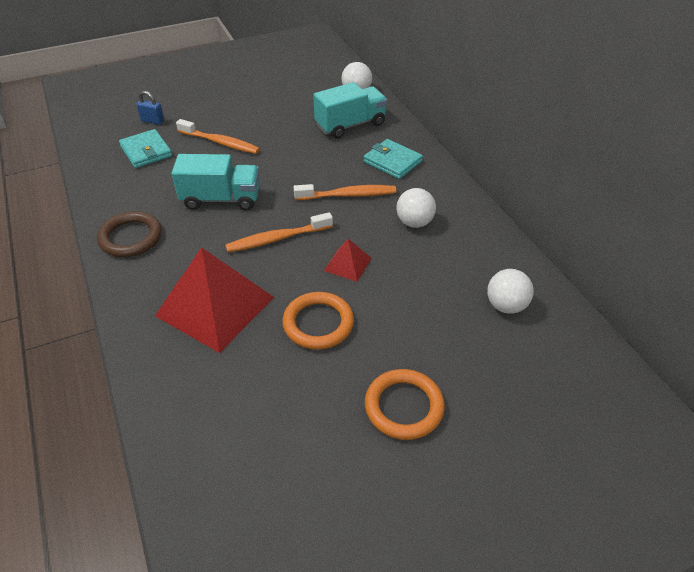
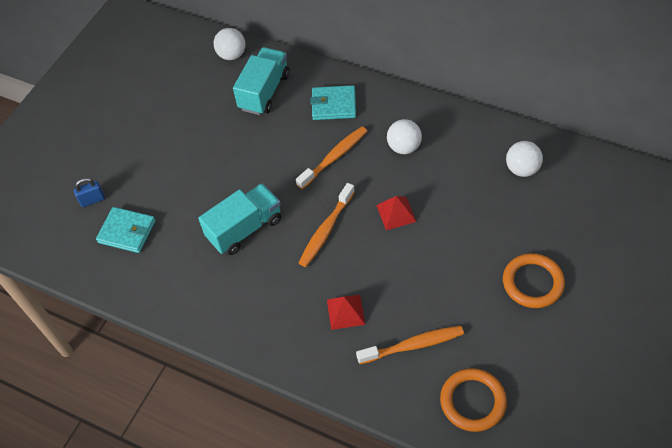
camera: 35 degrees left, 10 degrees up
(131, 237) = (217, 310): brown ring -> none
(215, 306) = (345, 312): red pyramid -> red pyramid, size x0.46
(220, 143) = (180, 180): orange toothbrush -> orange toothbrush (413, 345)
(318, 323) = (426, 270): orange ring -> orange ring (472, 401)

